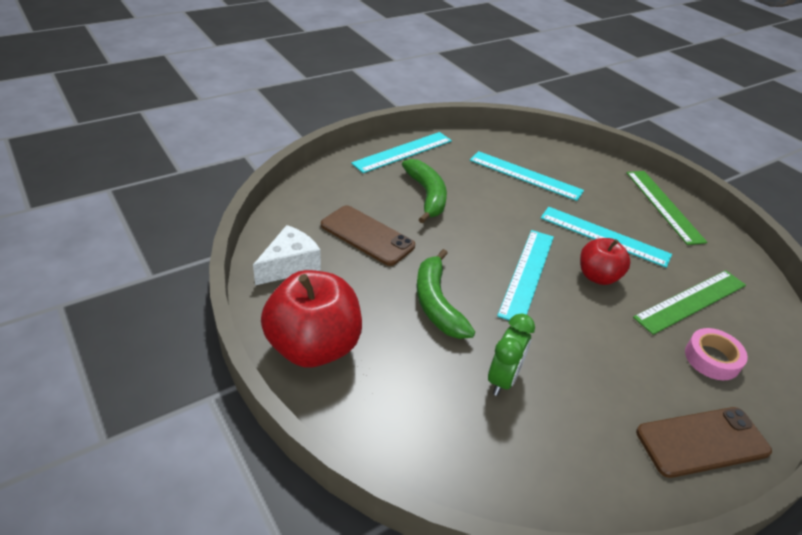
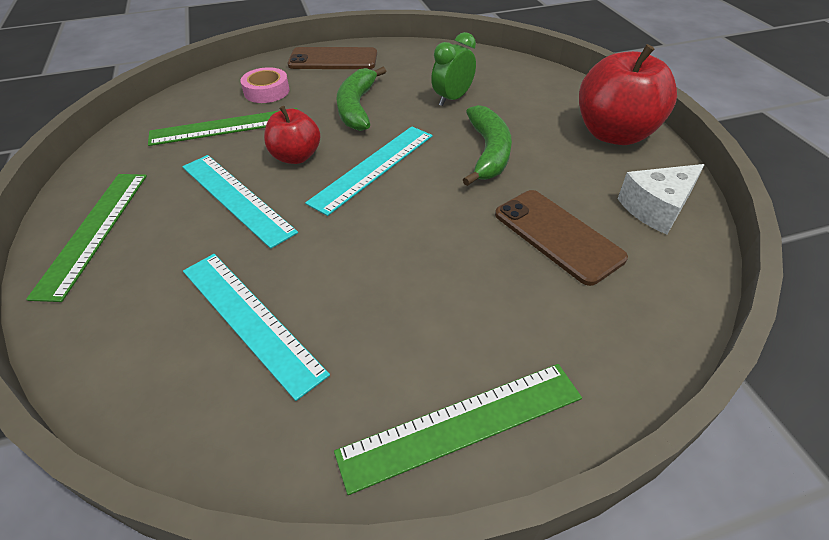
camera: 160 degrees left, 5 degrees up
(403, 152) = (462, 424): turquoise ruler -> green ruler
(427, 195) = (450, 295): green banana -> green banana (357, 107)

